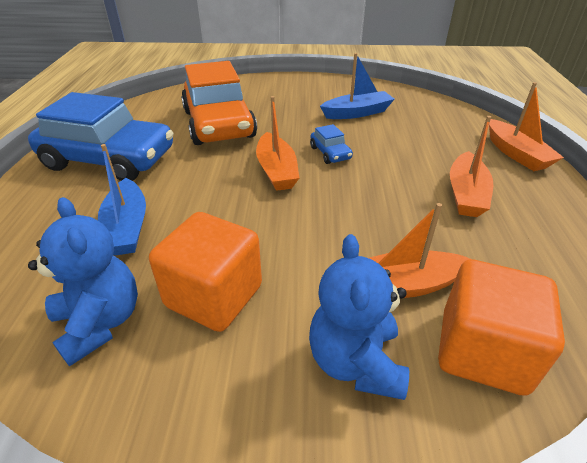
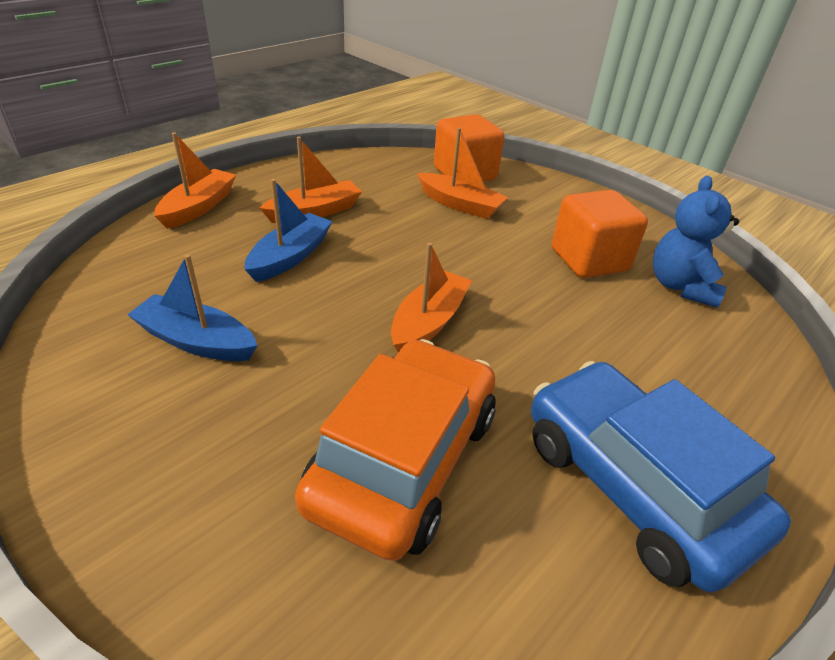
camera: 140 degrees left, 0 degrees up
(127, 227) = (638, 349): blue boat -> blue boat (290, 256)
(330, 153) = (342, 307): blue car -> none
(356, 362) = (532, 199): blue teddy bear -> none

